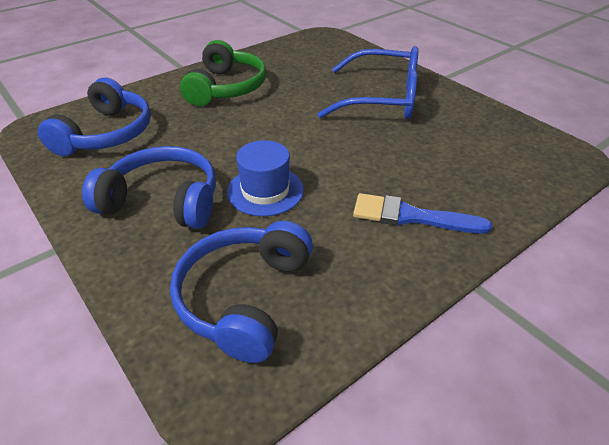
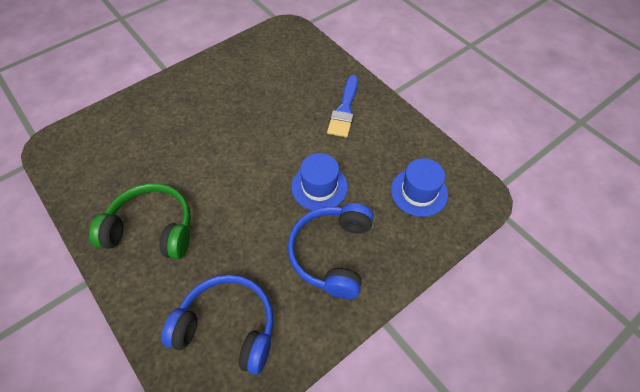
camera: 90 degrees left, 15 degrees up
(244, 298) = (419, 192): blue headphones -> blue hat
(382, 99) = (198, 110): blue glasses -> none

